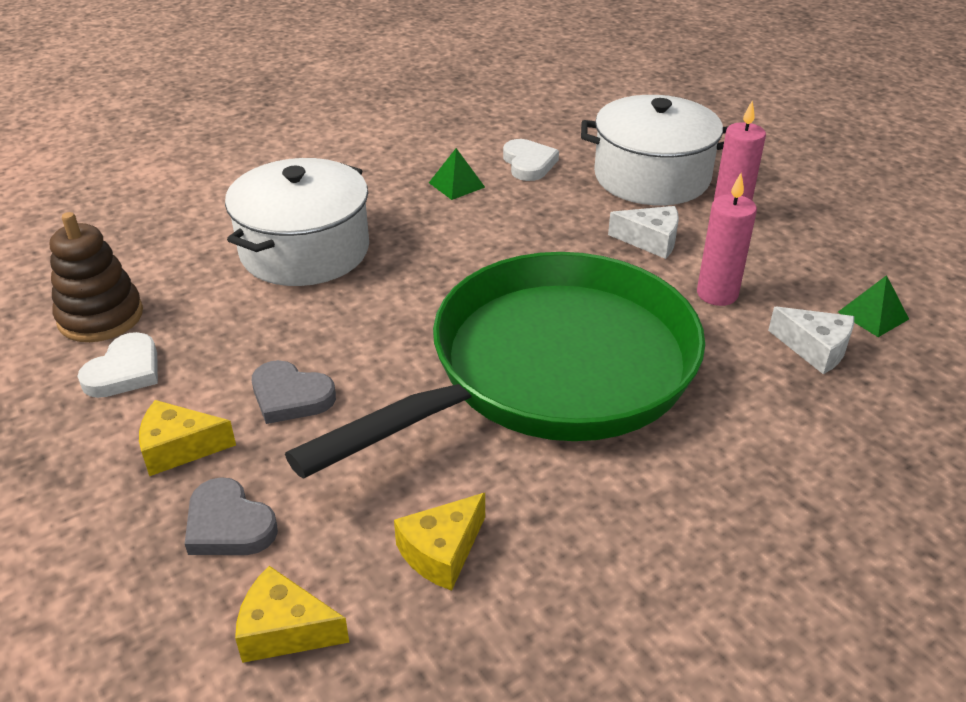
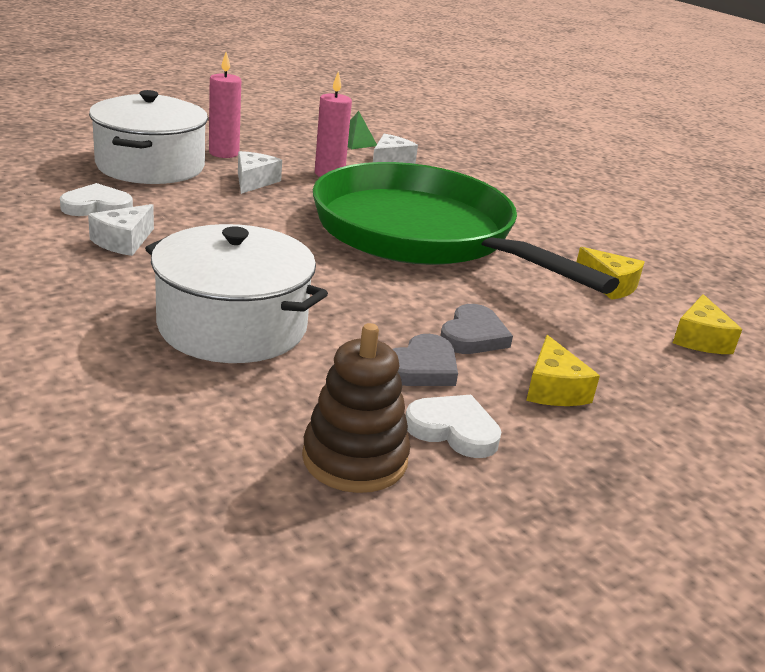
camera: 95 degrees left, 10 degrees down
(228, 525) = (625, 362): grey heart -> grey heart (421, 368)
(456, 185) = (123, 241): green pyramid -> white cheese

